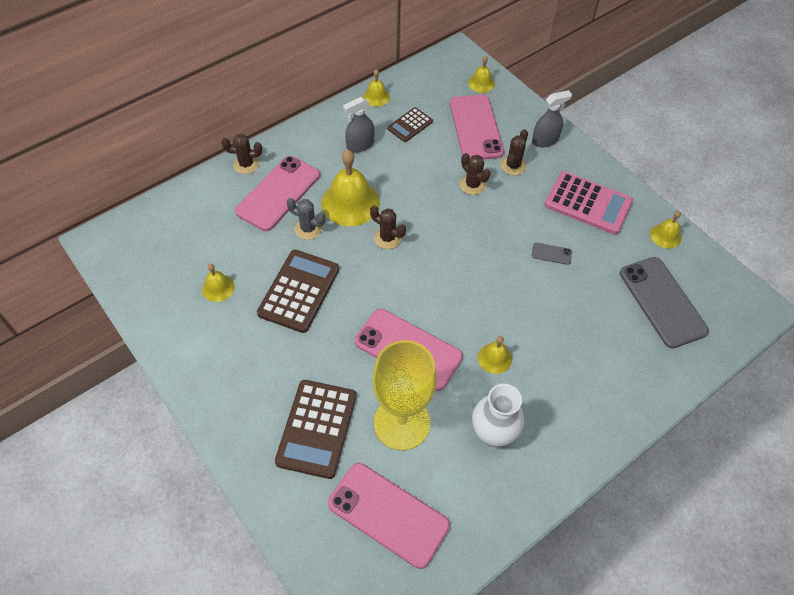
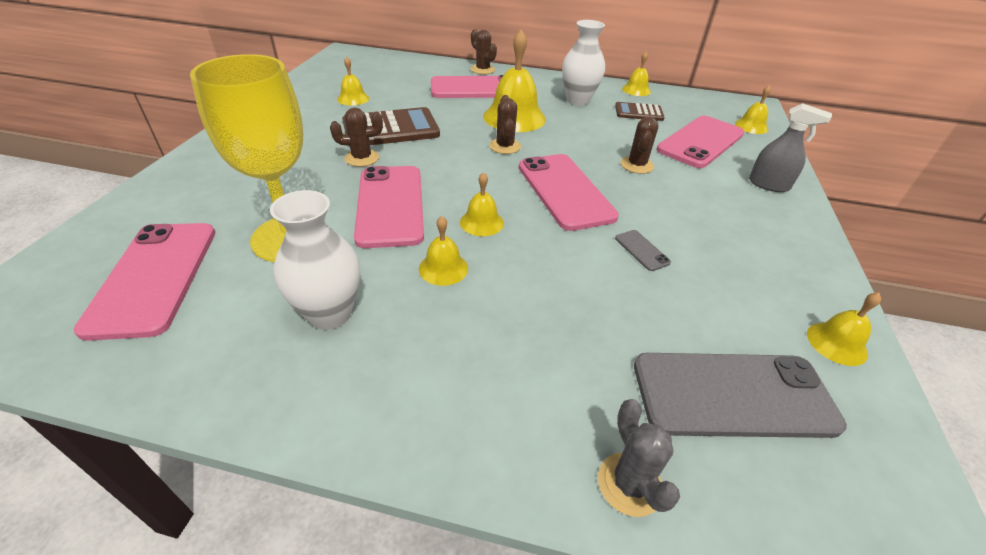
camera: 50 degrees right, 15 degrees down
(308, 229) = (460, 110): grey cactus -> grey cactus (629, 484)
(316, 428) = (243, 191): brown calculator -> none
(360, 145) = (578, 101): grey spray bottle -> white vase
(466, 311) = (481, 222): none -> yellow bell
(469, 245) = (565, 191): none -> pink phone
(513, 165) = (701, 178): brown cactus -> brown cactus (362, 158)
(588, 203) = (753, 248): pink calculator -> none
(662, 302) = (733, 395): grey phone -> grey phone turned 60 degrees clockwise

